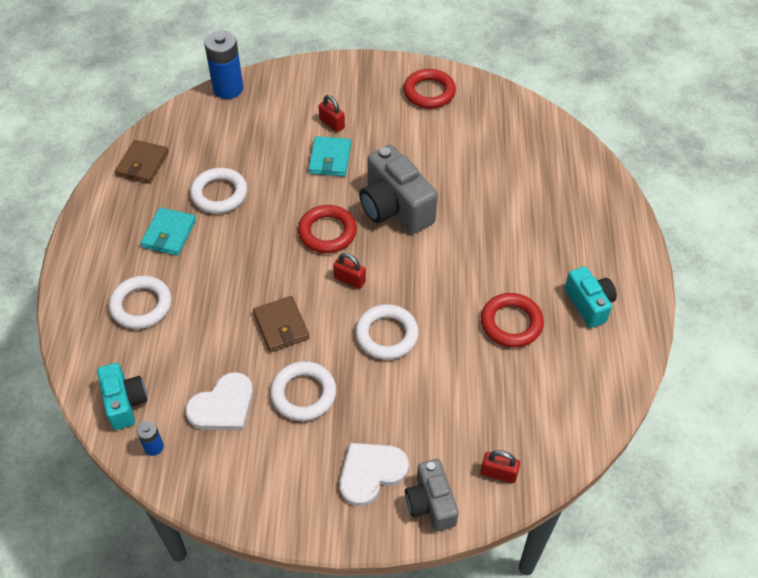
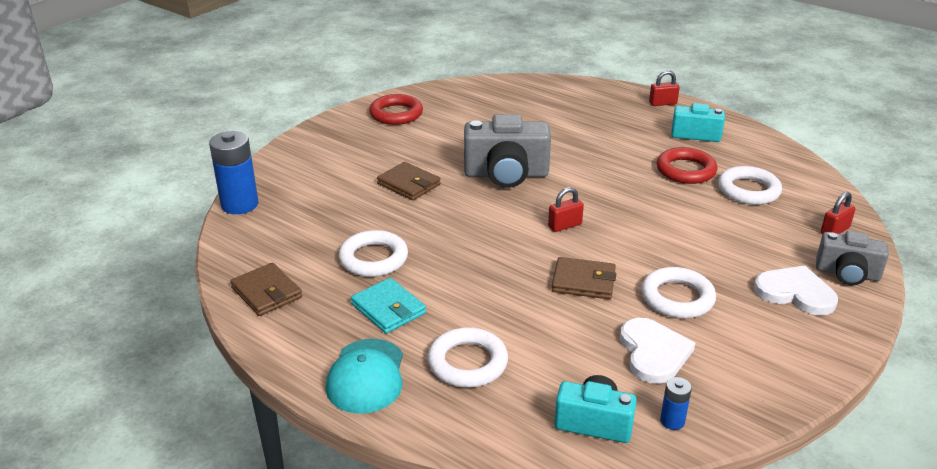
camera: 55 degrees left, 20 degrees down
(94, 261) = (366, 376): none -> turquoise cap
(327, 232) = (496, 217): red ring -> none
(330, 159) = (409, 184): turquoise wallet -> brown wallet
(332, 123) = (367, 168): red padlock -> red padlock (662, 103)
(371, 473) = (795, 293): white heart -> white heart turned 120 degrees clockwise
(386, 335) = (646, 230): white ring -> white ring (748, 190)

